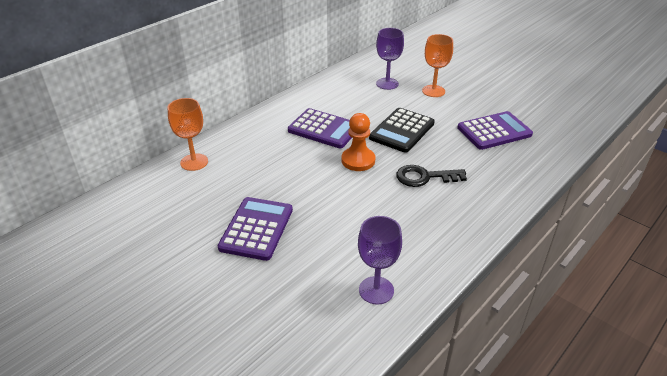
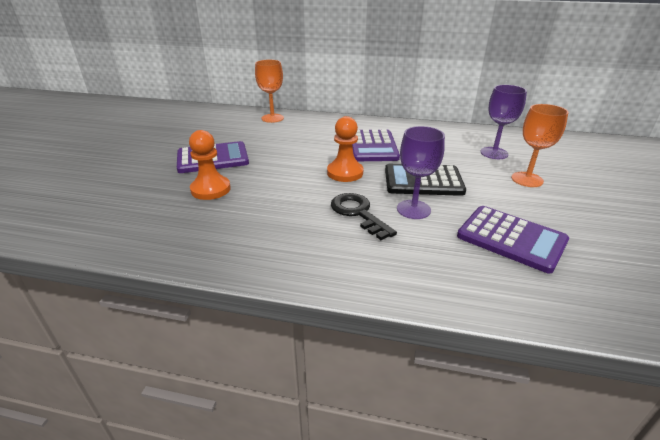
camera: 60 degrees right, 5 degrees down
(324, 245) = (210, 189): none -> orange pawn
(376, 290) = (162, 230): purple goblet -> purple goblet (413, 209)

